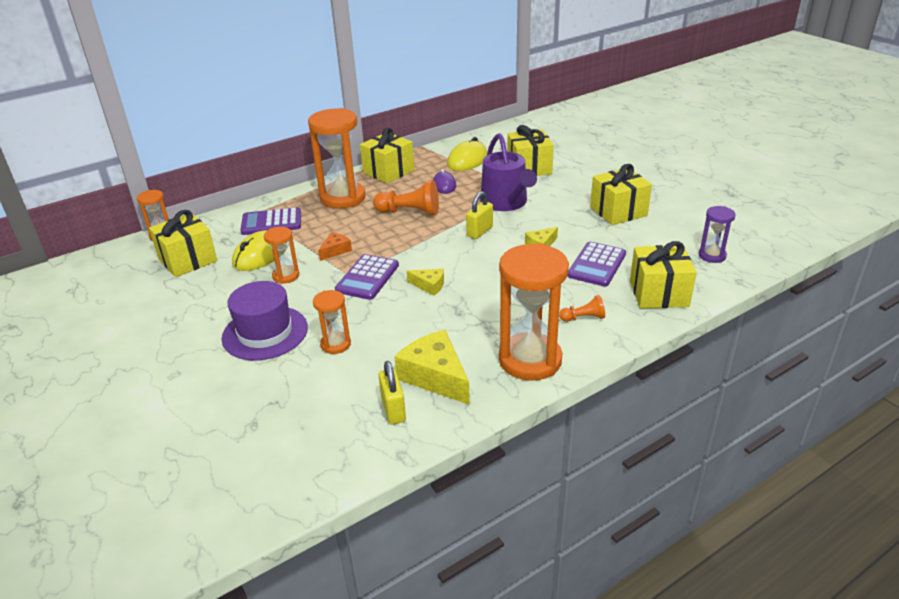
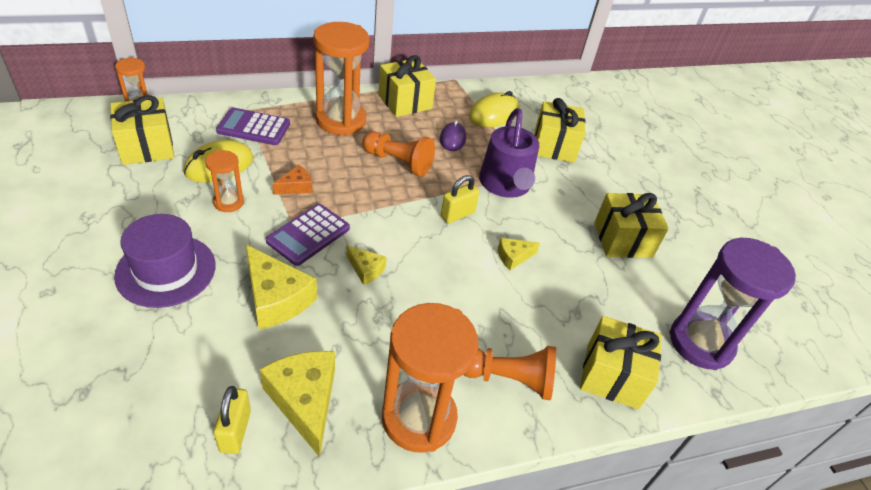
camera: 10 degrees right, 10 degrees up
(335, 344) = (227, 314): orange hourglass -> none
(369, 323) = (276, 298): none -> yellow cheese
(583, 318) = (509, 379): orange pawn -> orange pawn, size x1.83
(597, 265) = (562, 307): purple calculator -> none
(712, 256) = (700, 343): purple hourglass -> purple hourglass, size x2.00

